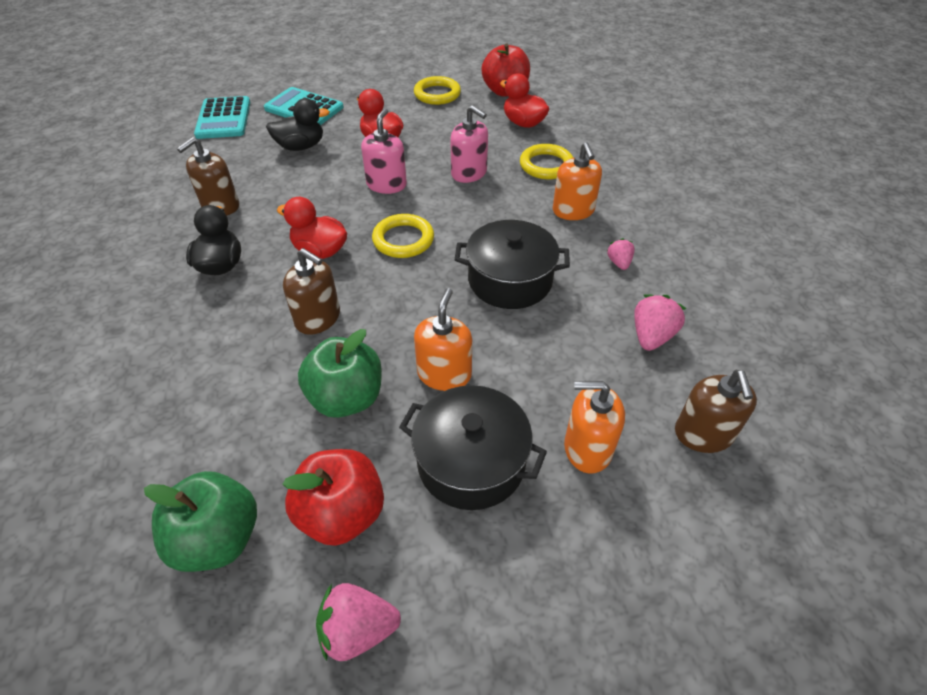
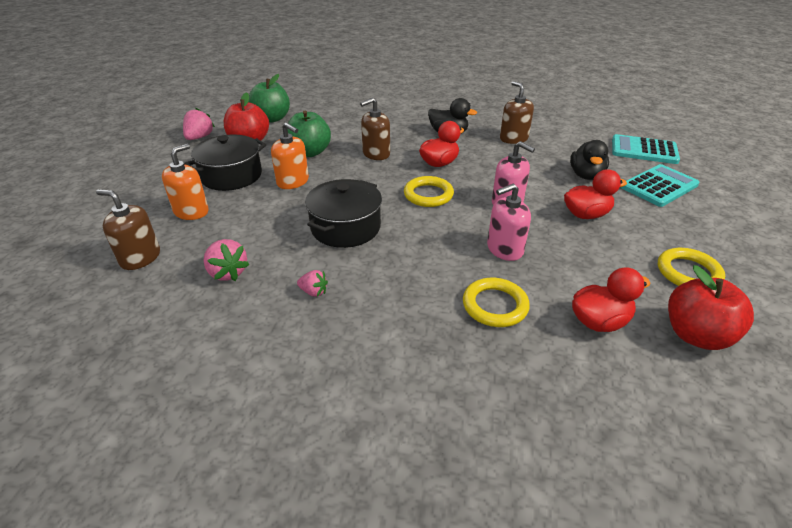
camera: 115 degrees right, 10 degrees down
(573, 211) = (405, 294): orange soap dispenser -> none

